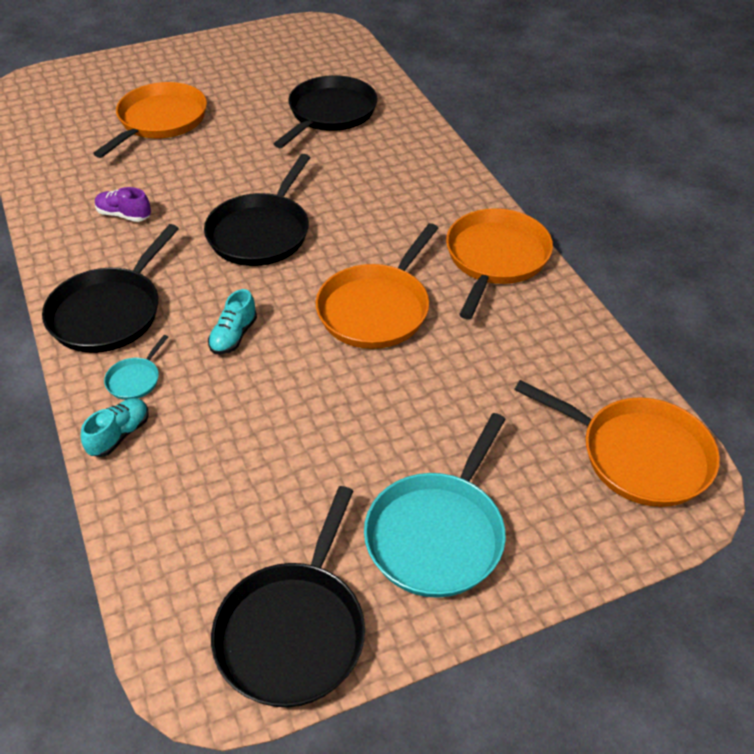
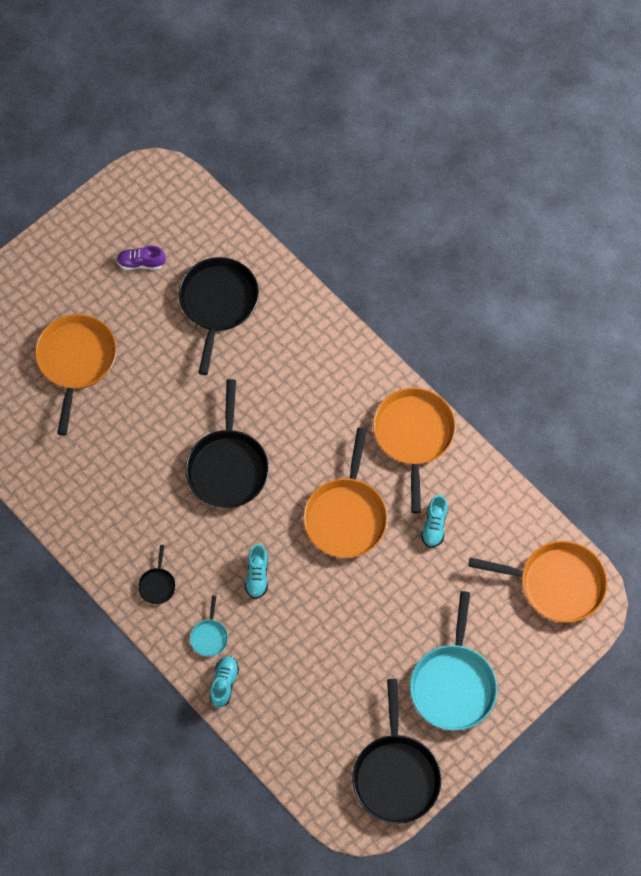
camera: 20 degrees left, 20 degrees up
(109, 313) = (157, 585): black pan -> black pan, size x0.44
(124, 215) = (111, 484): purple shoe -> purple shoe (141, 263)
(486, 347) = (434, 526): none -> turquoise shoe

